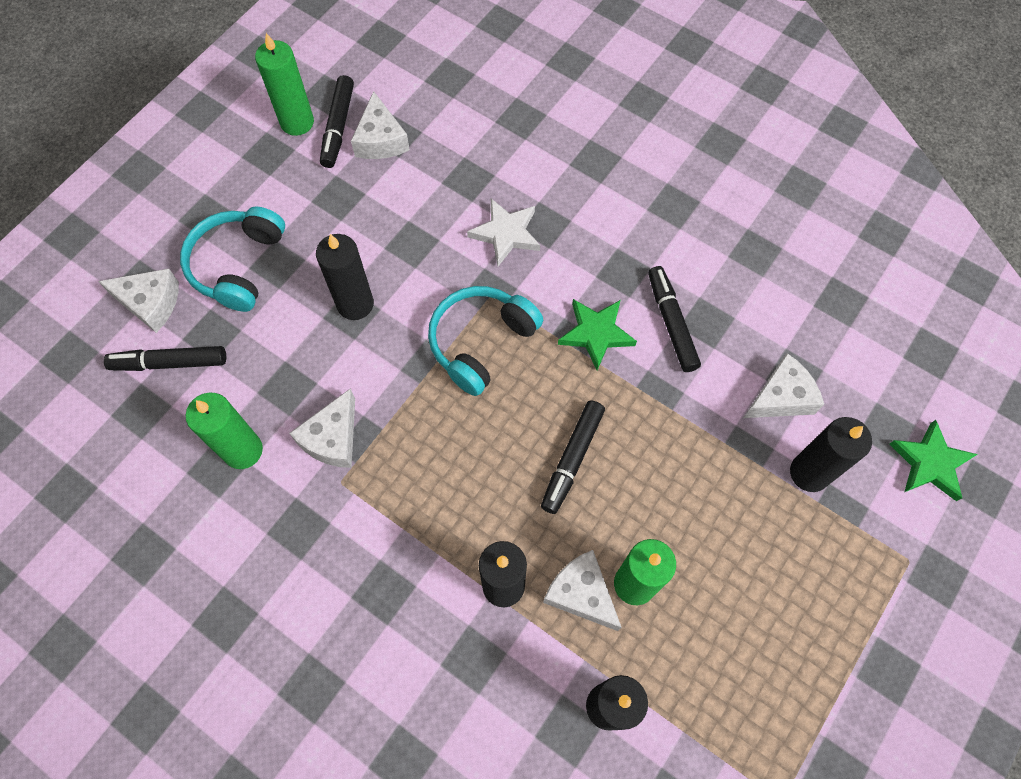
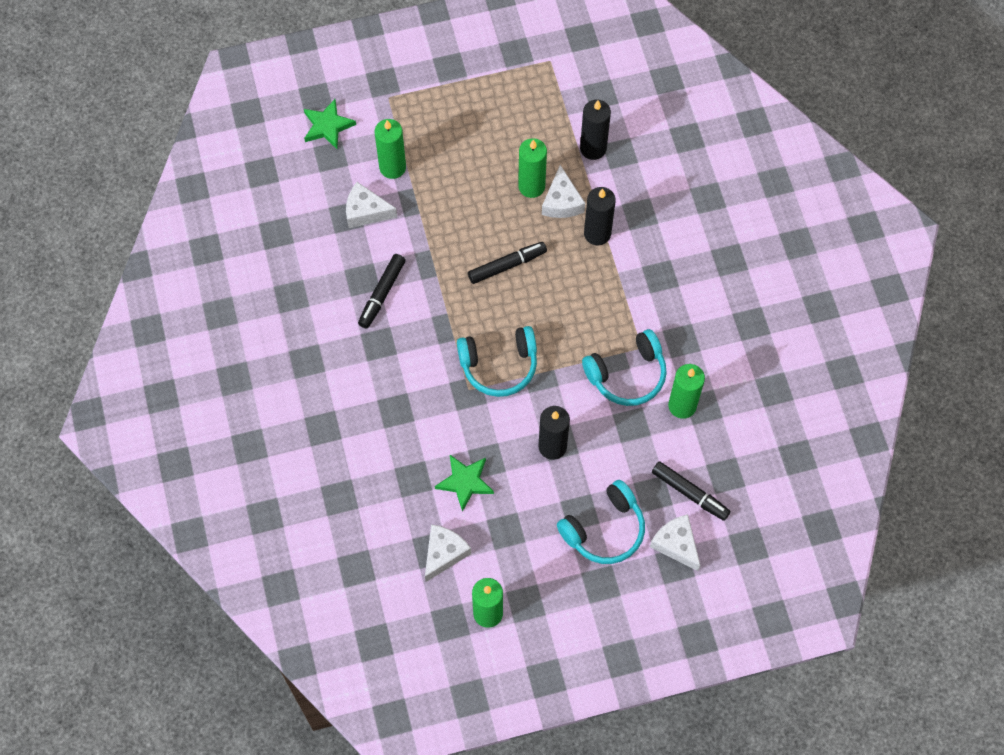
camera: 140 degrees left, 0 degrees up
(332, 438) = (627, 374): white cheese -> turquoise headphones
(338, 127) = (463, 586): black marker -> none
(506, 234) = (424, 421): white star -> none
(596, 334) = (430, 320): green star -> green star (465, 482)
(809, 473) = (392, 167): black candle -> green candle

